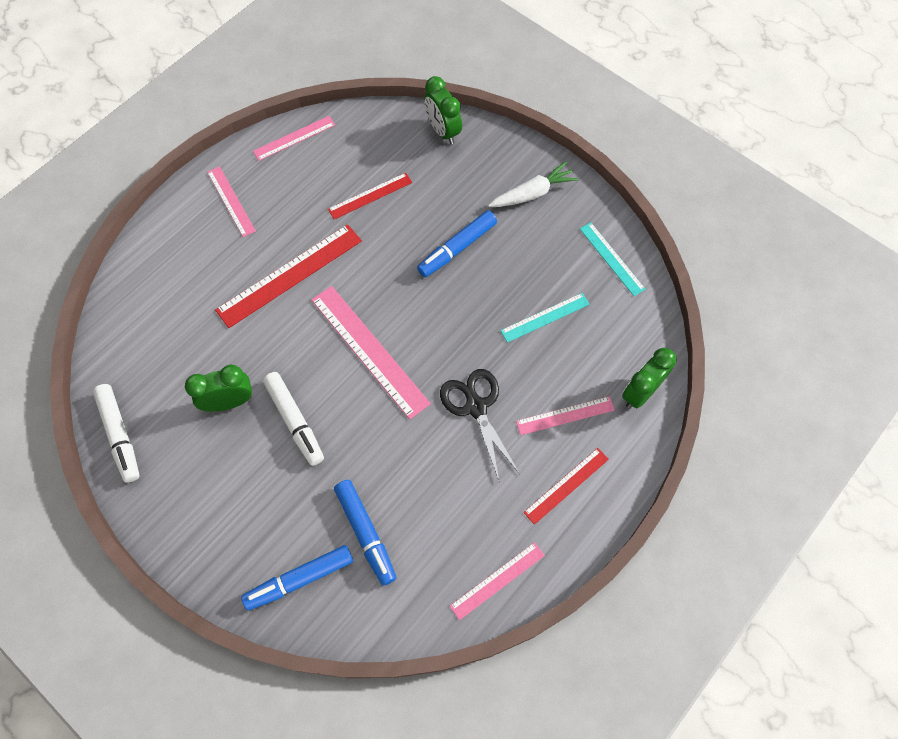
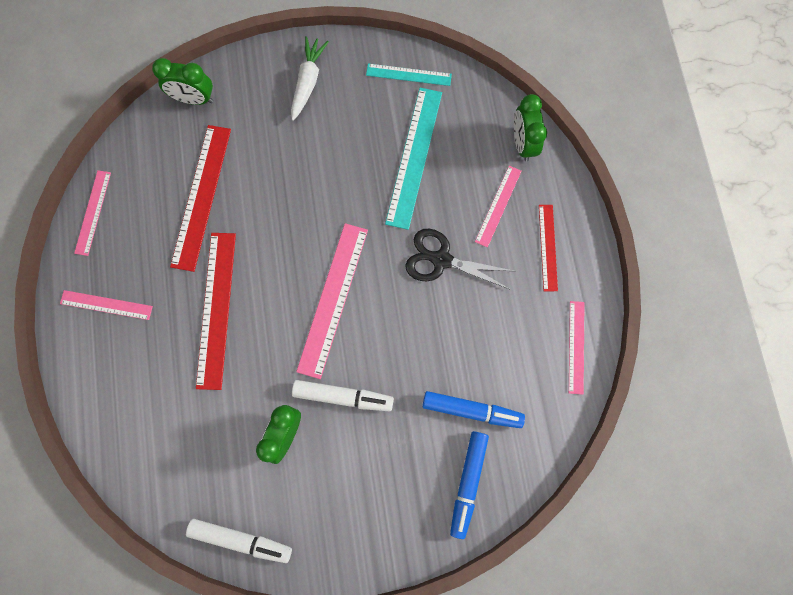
camera: 50 degrees left, 10 degrees up
(369, 350) = (333, 299): pink ruler -> pink ruler turned 75 degrees counterclockwise
(370, 196) = (201, 196): red ruler -> red ruler, size x1.73
(457, 248) = (304, 171): blue marker -> none
(545, 317) = (414, 157): turquoise ruler -> turquoise ruler, size x1.73

